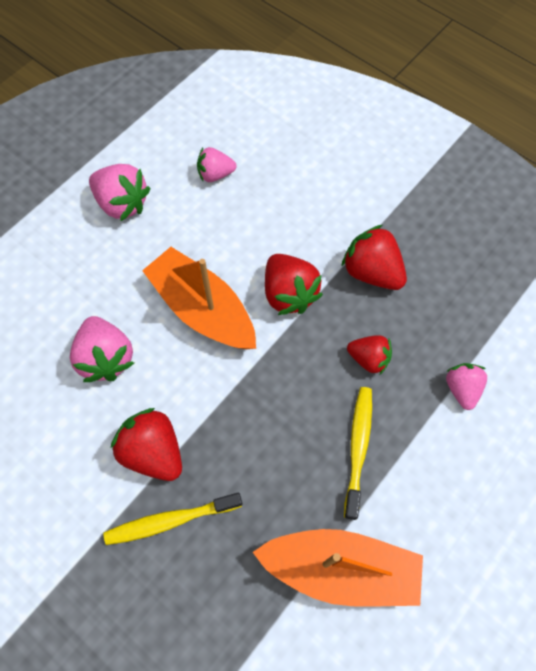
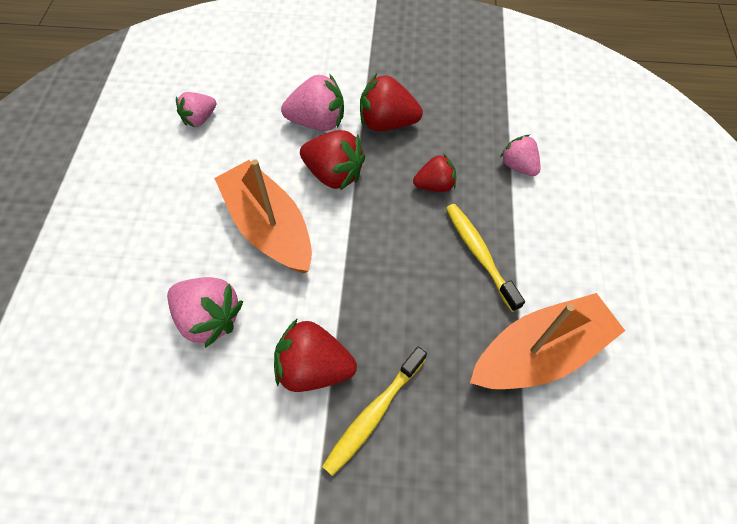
camera: 35 degrees left, 5 degrees down
(122, 204) = (128, 185): pink strawberry -> pink strawberry (317, 122)
(202, 309) = (269, 227): orange boat -> orange boat turned 45 degrees clockwise

